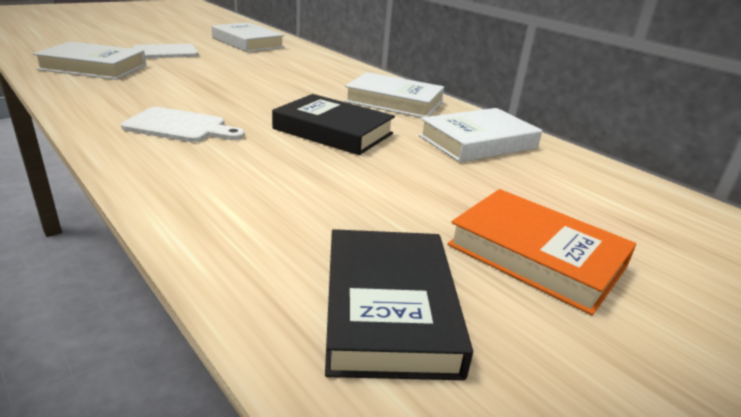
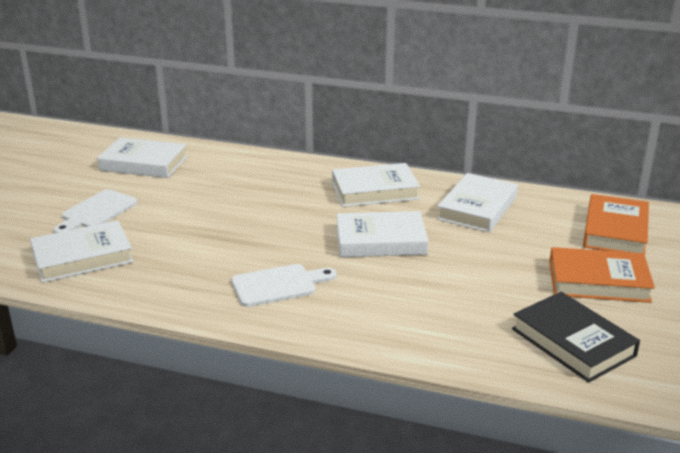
camera: 30 degrees left, 0 degrees up
(333, 131) = (380, 241): black book -> white book
(634, 215) = (615, 231): none -> orange book

